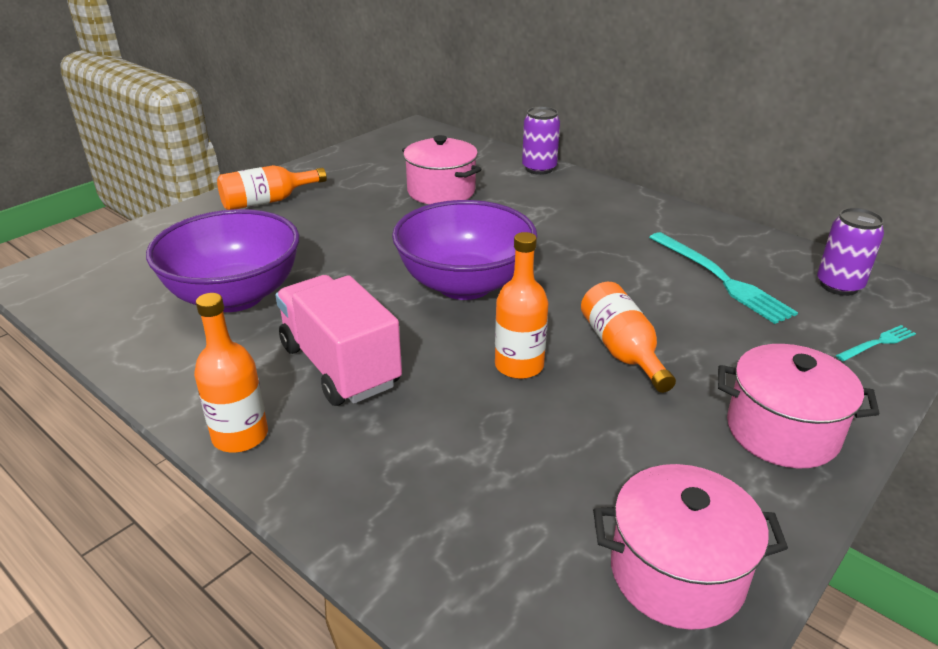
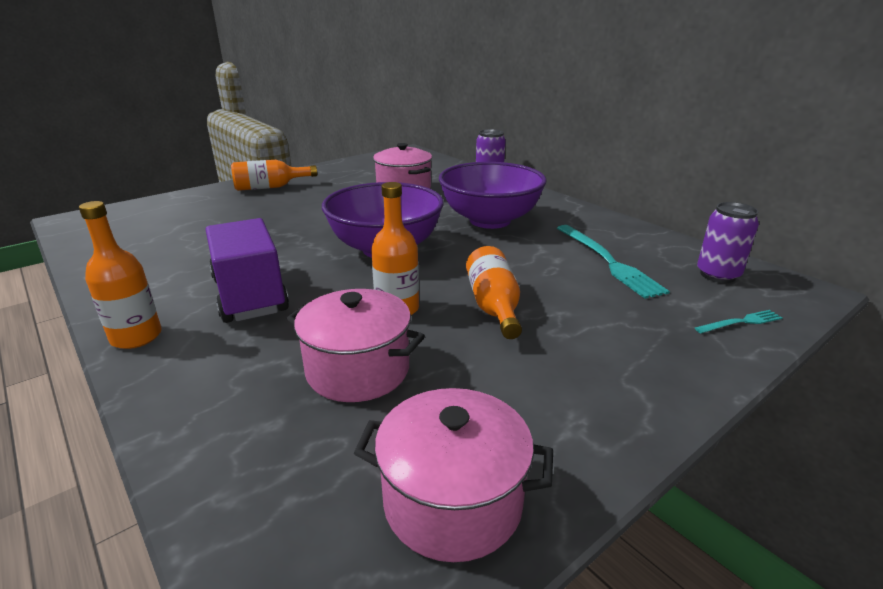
camera: 10 degrees right, 5 degrees down
(235, 296) = (203, 243): purple bowl -> purple bowl (490, 220)
(340, 366) = (250, 295): pink truck -> purple truck
(782, 431) = (617, 385): pink pot -> pink pot (358, 370)

